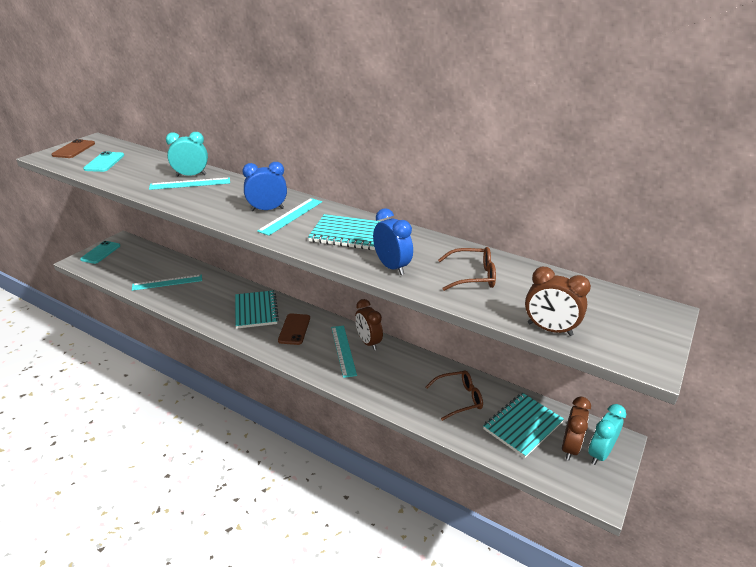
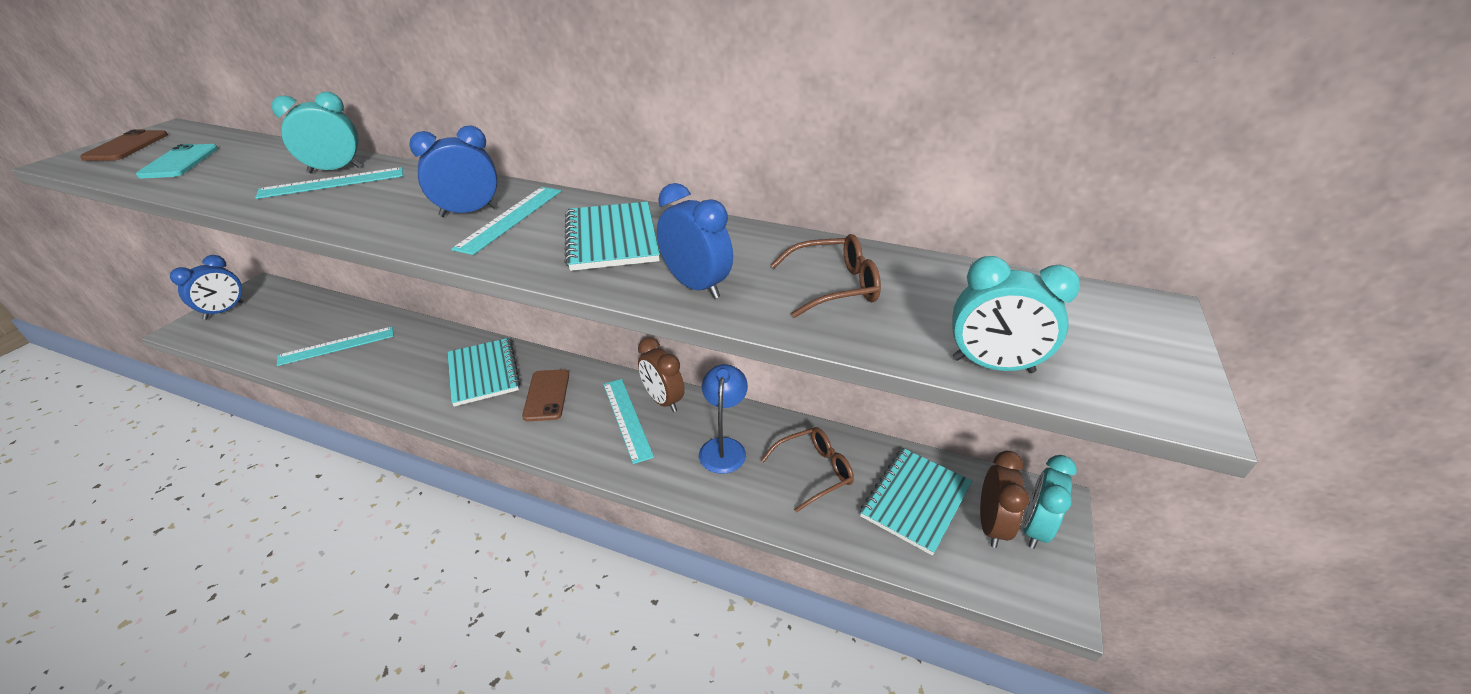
camera: 10 degrees left, 5 degrees up
(101, 252) = (224, 311): turquoise phone -> blue clock
(348, 234) = (612, 238): turquoise notebook -> turquoise notebook turned 75 degrees clockwise
(403, 376) = (723, 447): none -> blue lamp
(549, 329) = (992, 365): brown clock -> turquoise clock

